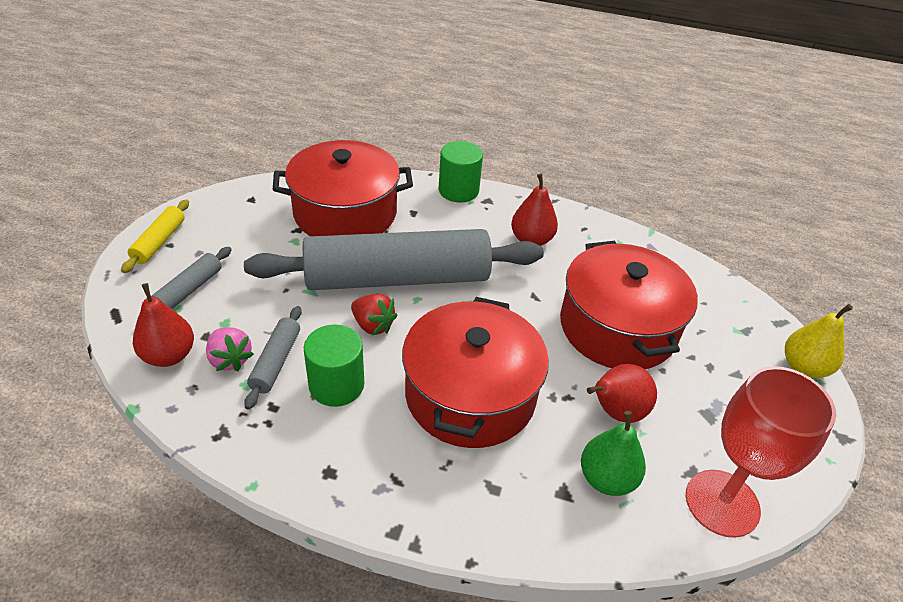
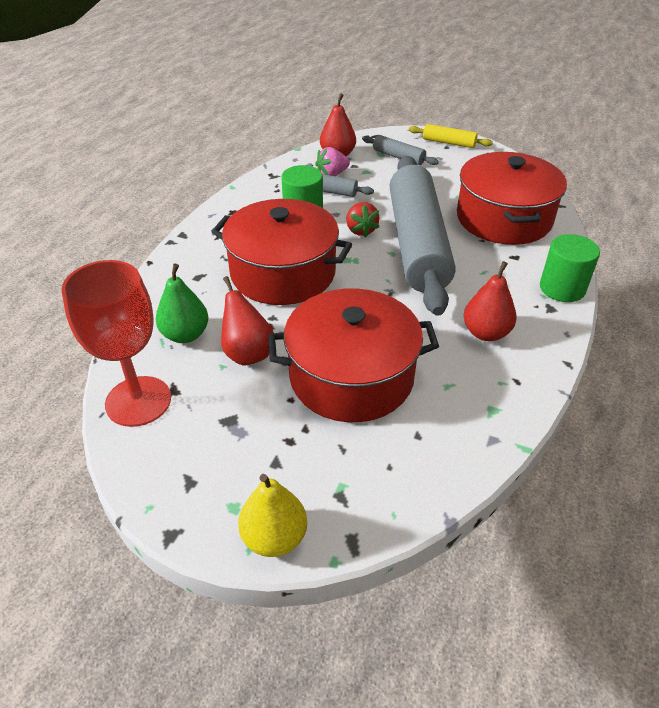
camera: 100 degrees right, 0 degrees up
(373, 325) = (361, 230): red strawberry -> red strawberry turned 60 degrees counterclockwise

